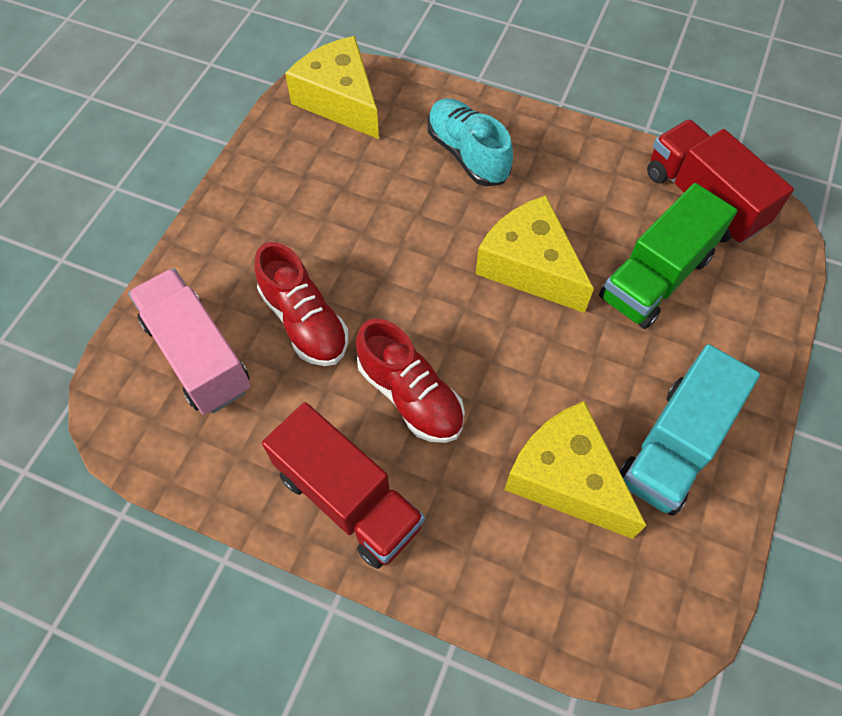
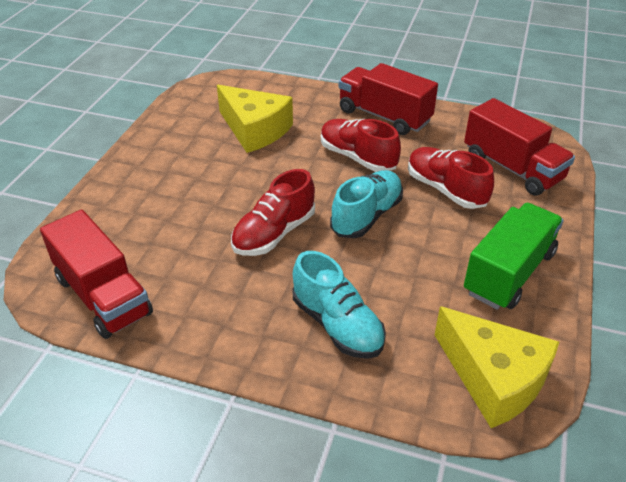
camera: 175 degrees right, 20 degrees down
(198, 355) = (512, 168): pink truck -> red truck
(416, 284) = (366, 216): none -> turquoise shoe
(530, 266) = (274, 233): yellow cheese -> red shoe
(655, 277) = (169, 232): green truck -> green truck (509, 273)
(674, 446) = (184, 145): turquoise truck -> none

